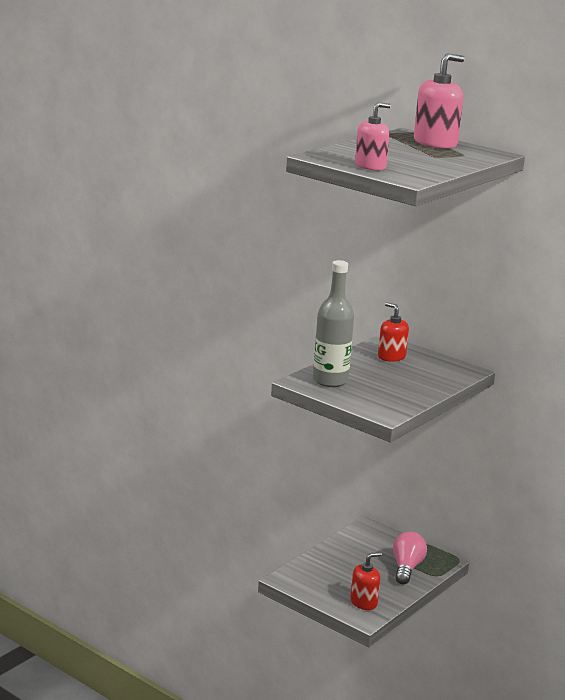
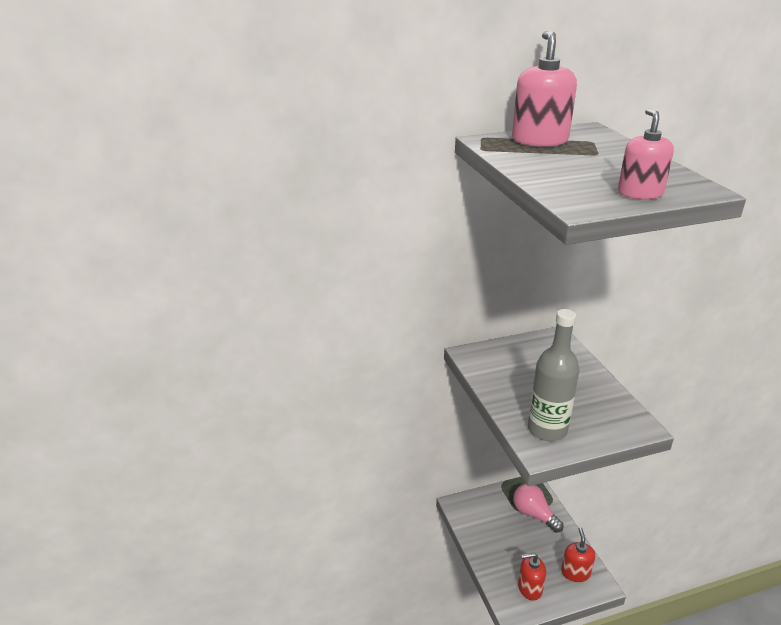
camera: 55 degrees left, 10 degrees up
(391, 357) = (506, 366): red soap dispenser -> red soap dispenser (529, 588)

